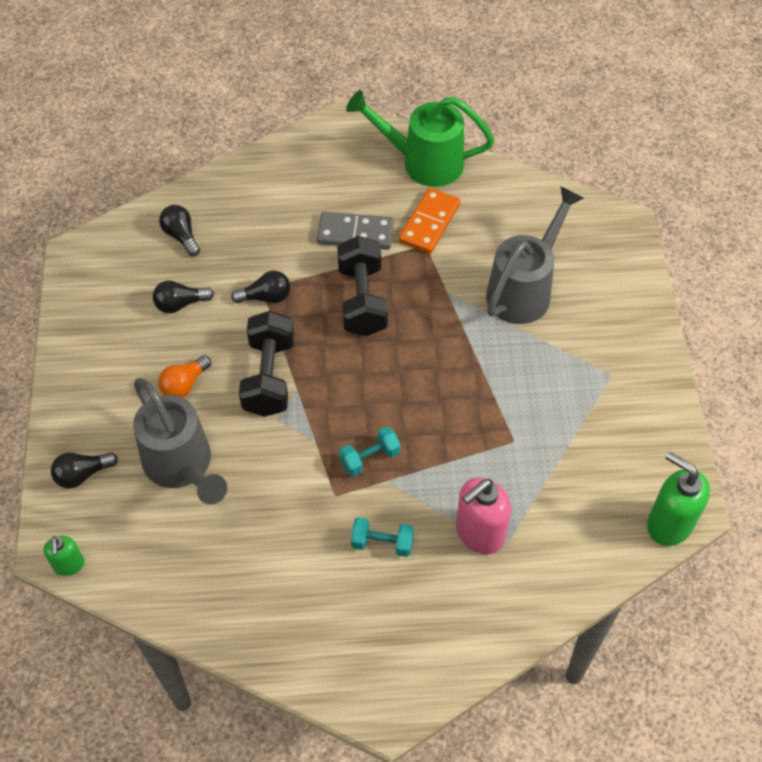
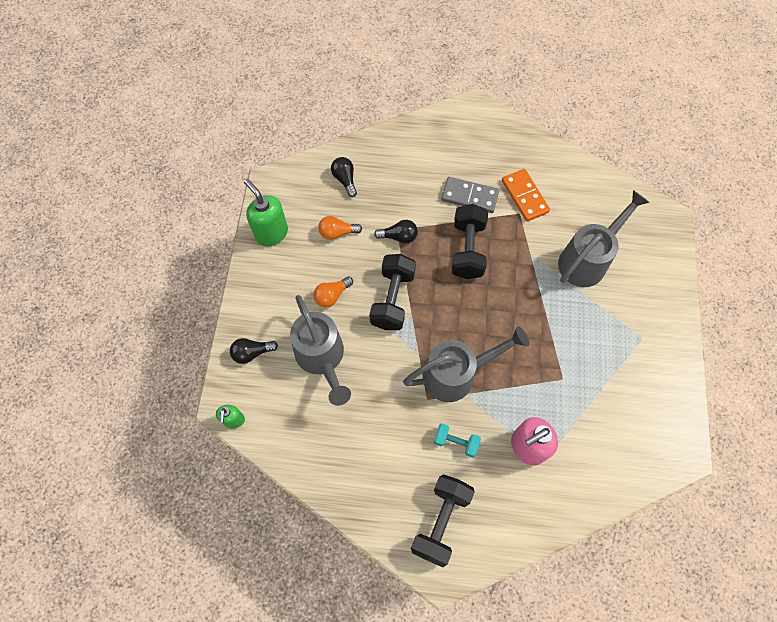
camera: 10 degrees right, 10 degrees up
(180, 304) = (337, 232): black light bulb -> orange light bulb
(370, 458) = (456, 374): turquoise dumbbell -> grey watering can
(376, 646) = (441, 521): none -> black dumbbell
(424, 162) = (527, 147): green watering can -> none
(429, 223) = (524, 196): orange domino -> orange domino turned 60 degrees counterclockwise
(669, 524) = (668, 464): green soap dispenser -> green soap dispenser (271, 233)

